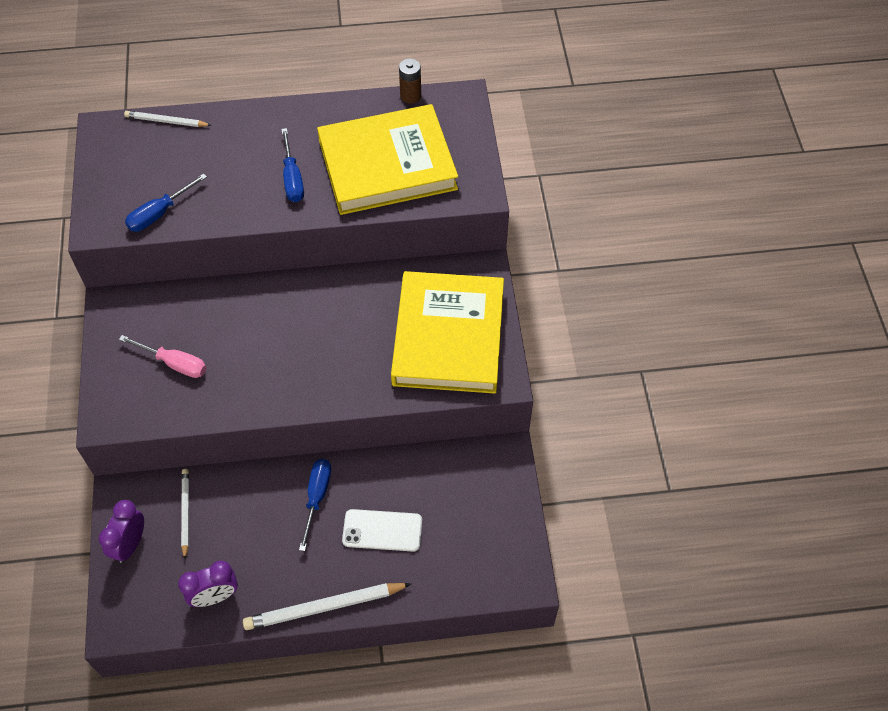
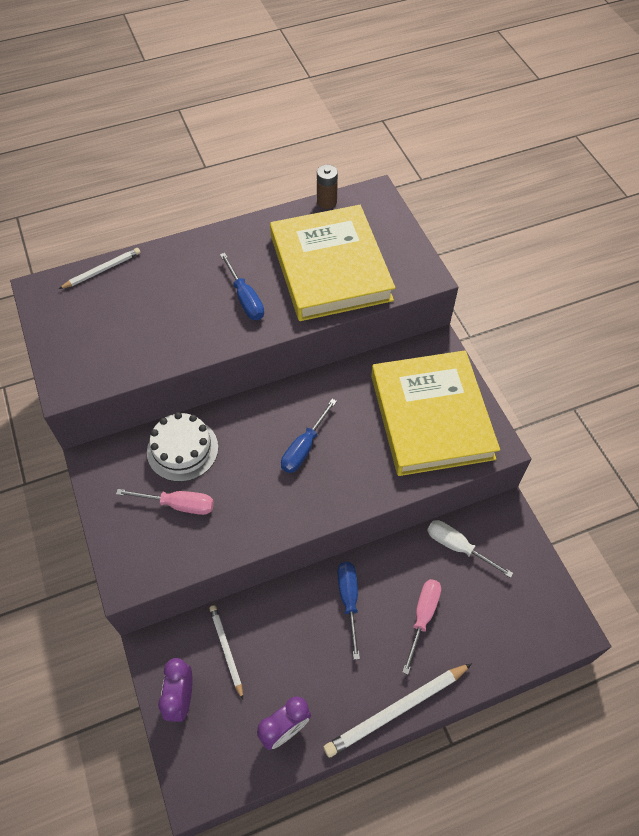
camera: 15 degrees left, 0 degrees up
(159, 213) = (126, 360): blue screwdriver -> blue screwdriver (304, 447)
(166, 121) = (102, 270): white pencil -> white pencil turned 150 degrees clockwise
(195, 313) = (182, 449): none -> white cake
(382, 530) = (422, 617): white phone -> pink screwdriver
(387, 165) = (330, 268): yellow book -> yellow book turned 75 degrees counterclockwise
(443, 474) = (457, 547): none -> white screwdriver

